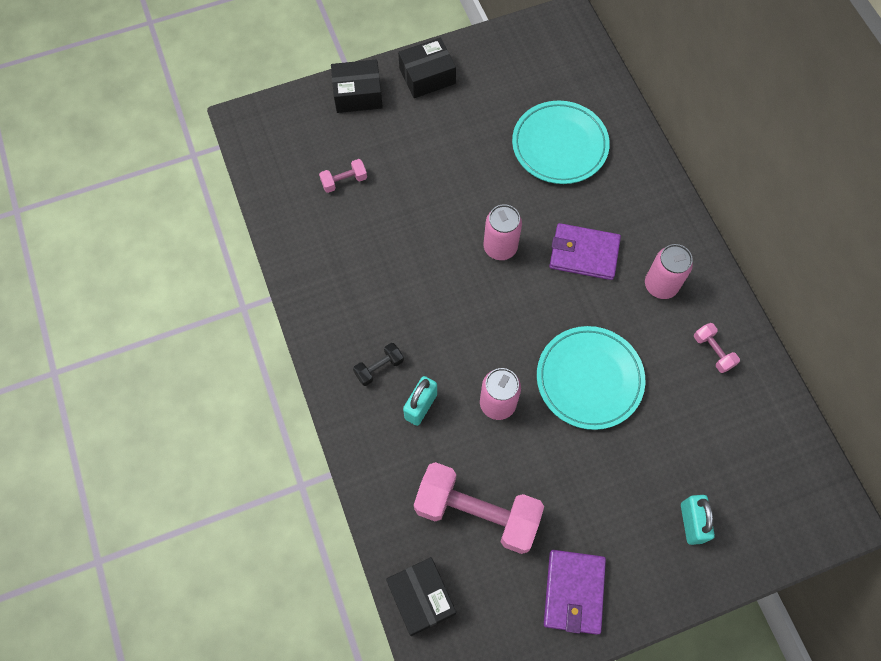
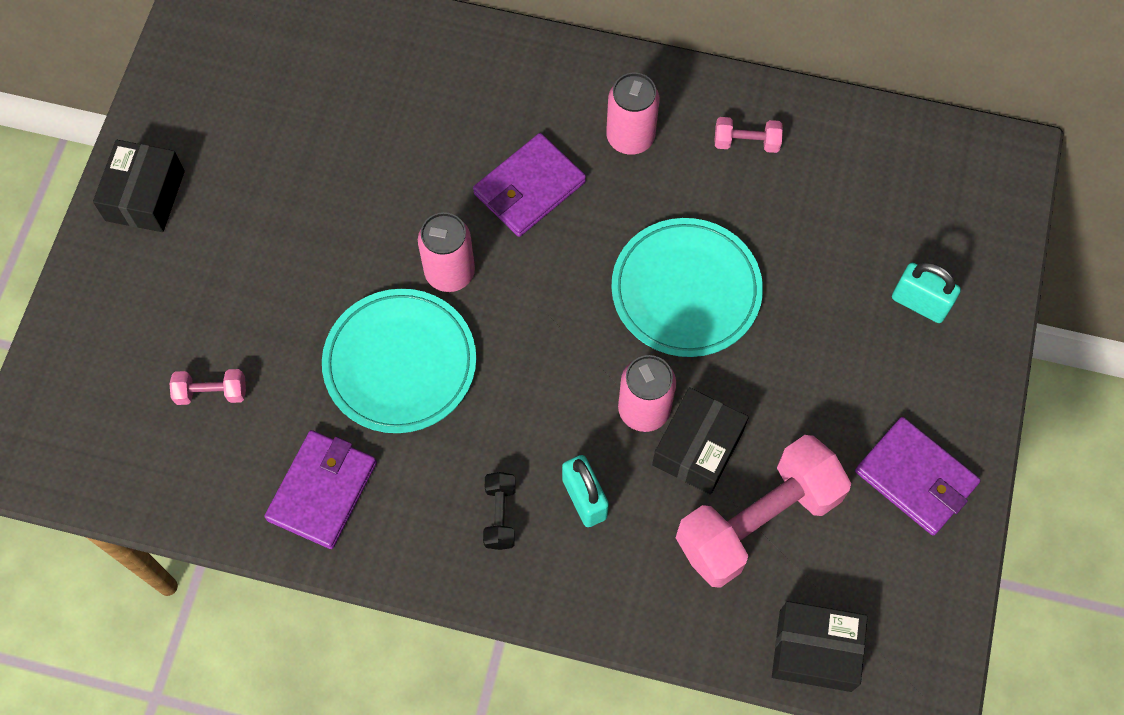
camera: 55 degrees left, 0 degrees up
(329, 270) = (322, 491): none -> purple wallet
(344, 181) = (211, 392): pink dumbbell -> pink dumbbell turned 75 degrees clockwise
(358, 94) = (99, 294): black box -> black box (698, 448)
(559, 145) = (369, 115): turquoise plate -> turquoise plate (400, 363)

